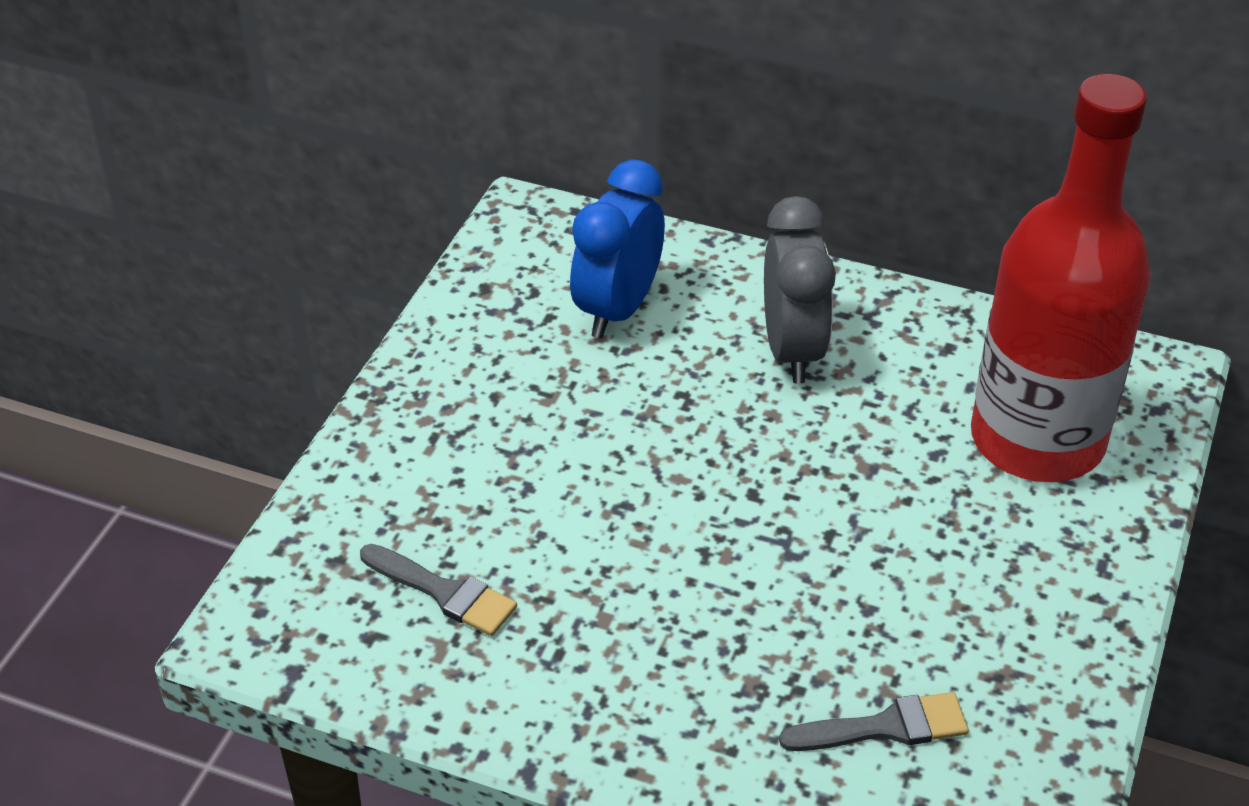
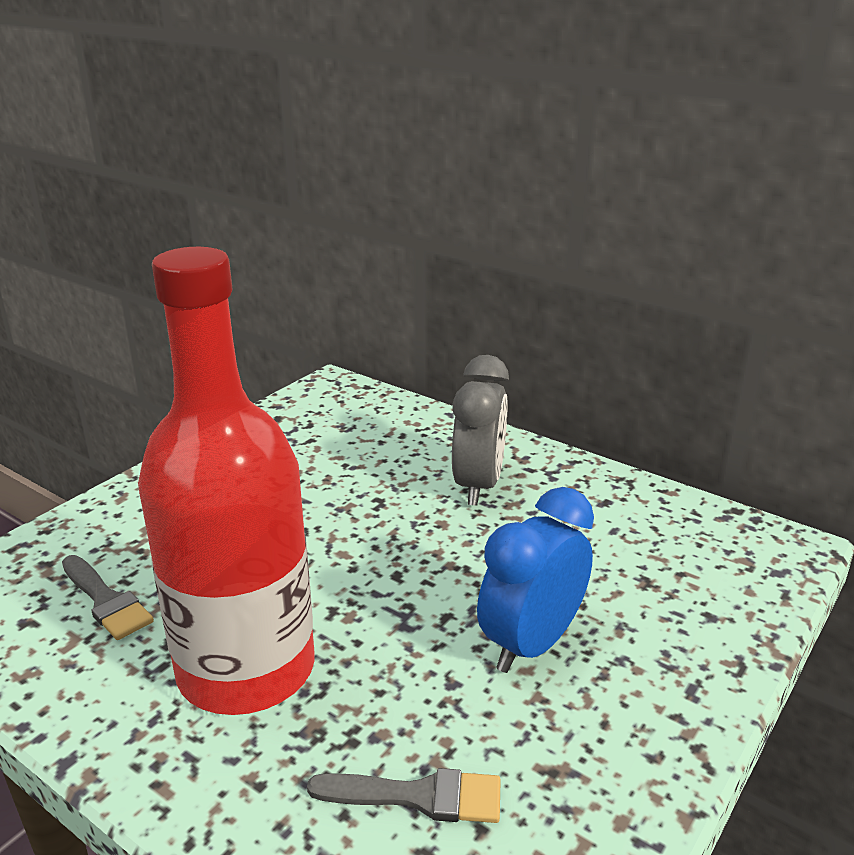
camera: 15 degrees right, 15 degrees down
(618, 310) = (361, 442): blue clock -> blue clock (531, 644)
(1037, 440) = (659, 577): red bottle -> red bottle (246, 669)

